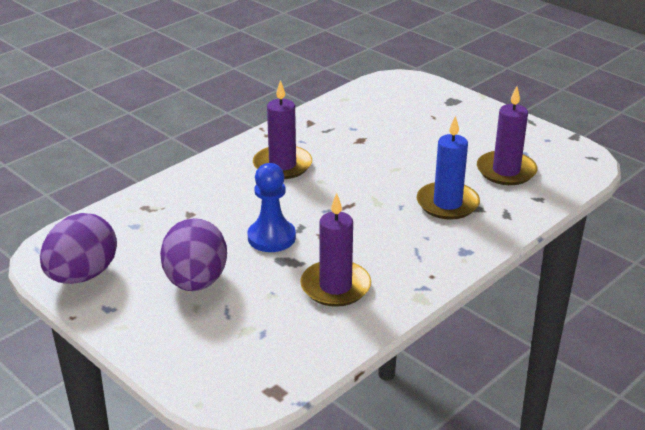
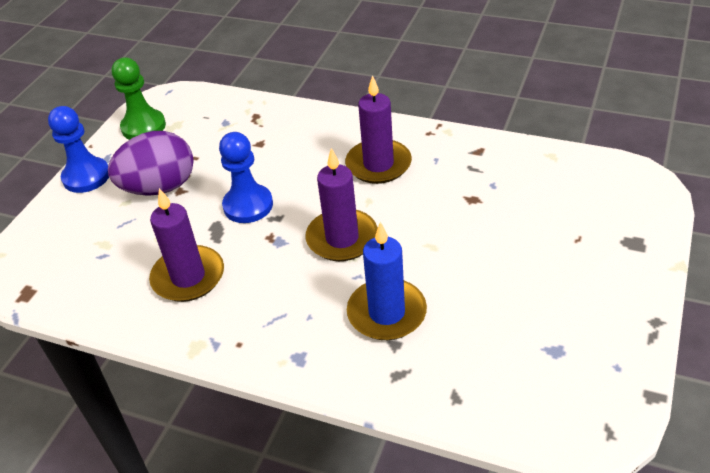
camera: 70 degrees right, 10 degrees up
(82, 275) = (143, 127): purple egg -> green pawn
(127, 326) = (86, 177): none -> blue pawn
(506, 171) = (499, 345): purple candle -> purple candle (342, 238)

